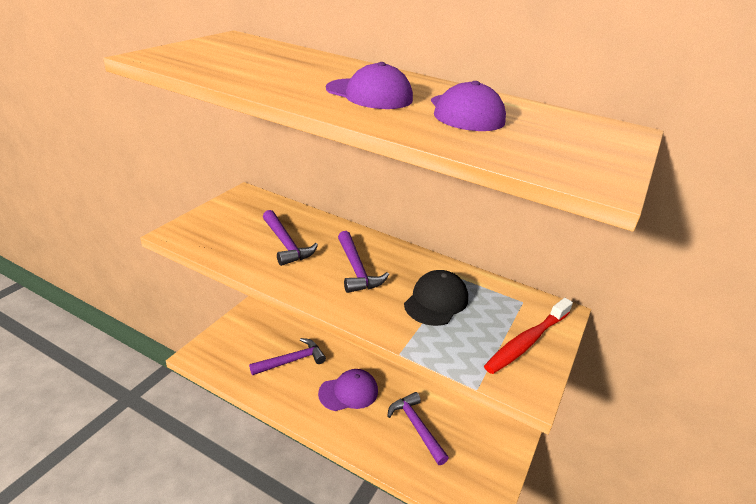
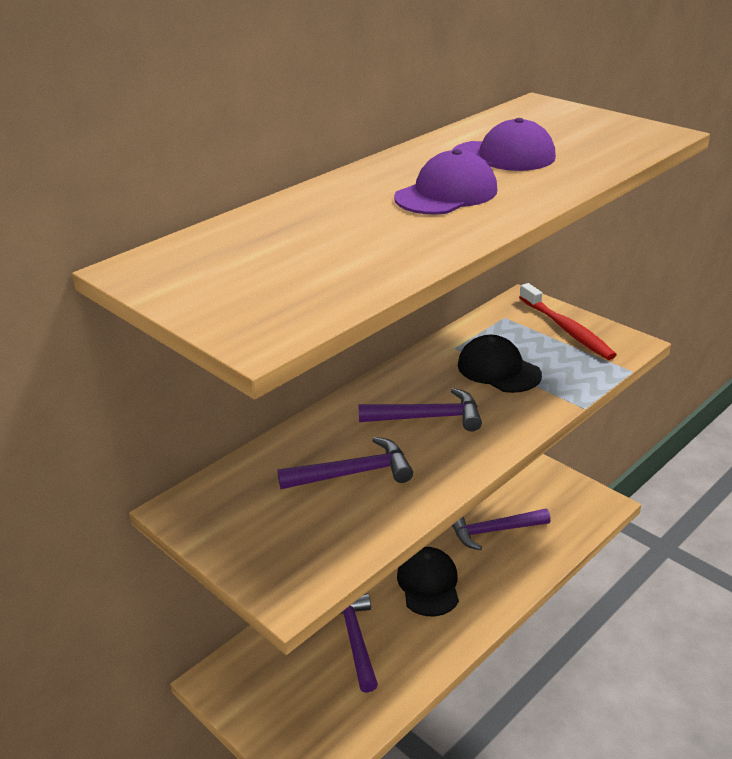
camera: 70 degrees left, 0 degrees up
(348, 392) = (428, 584): purple cap -> black cap

